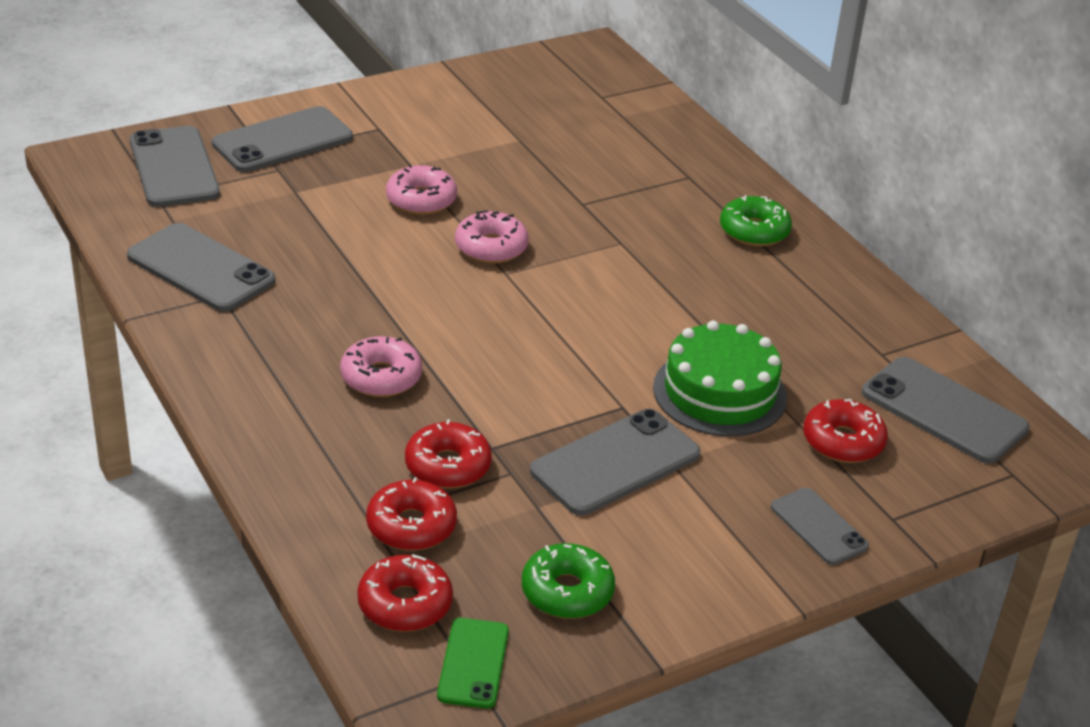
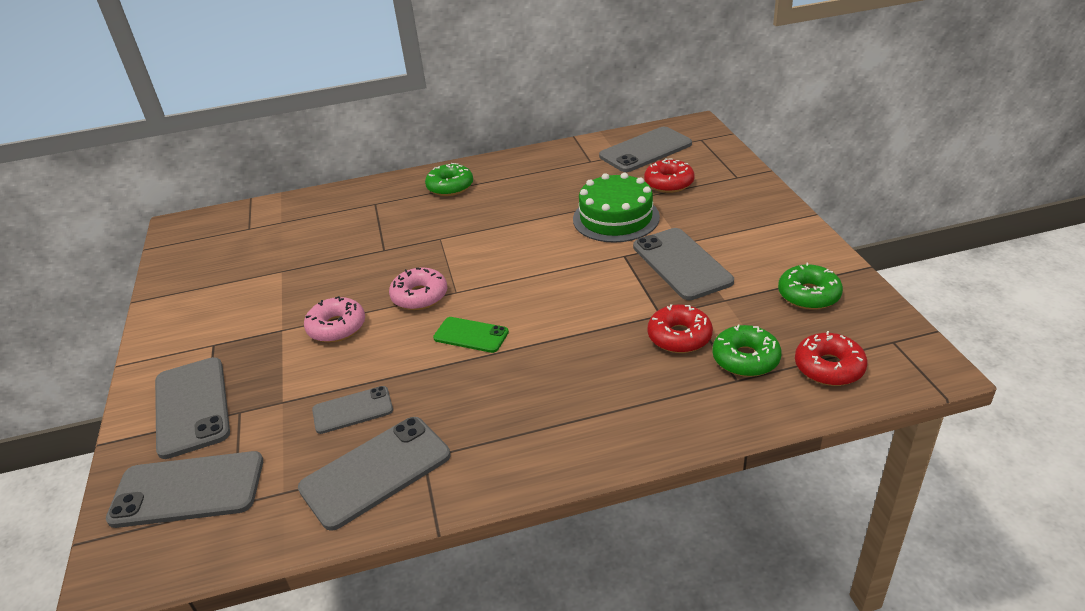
camera: 70 degrees left, 0 degrees up
(381, 377) = (568, 364): pink donut -> none
(411, 526) = (745, 359): red donut -> green donut
(473, 663) = (882, 340): green phone -> green phone (471, 335)
(818, 527) = (744, 200): grey phone -> grey phone (353, 410)

